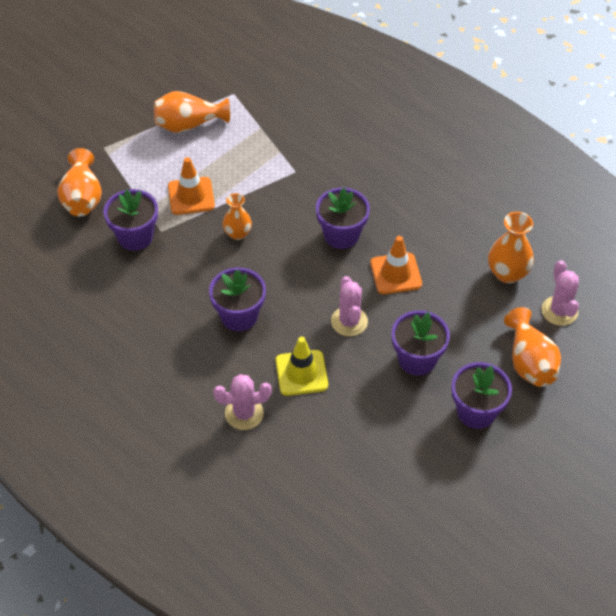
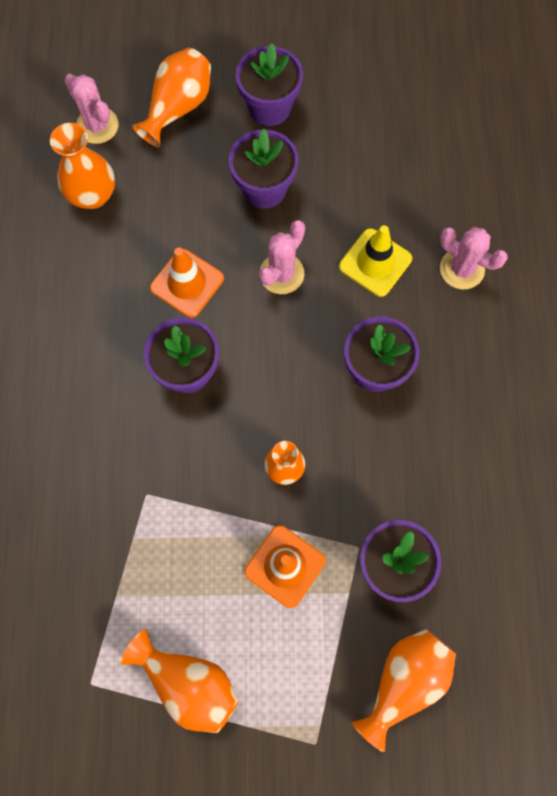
camera: 135 degrees left, 20 degrees up
(559, 311) = (97, 125): pink cactus -> pink cactus turned 75 degrees counterclockwise

